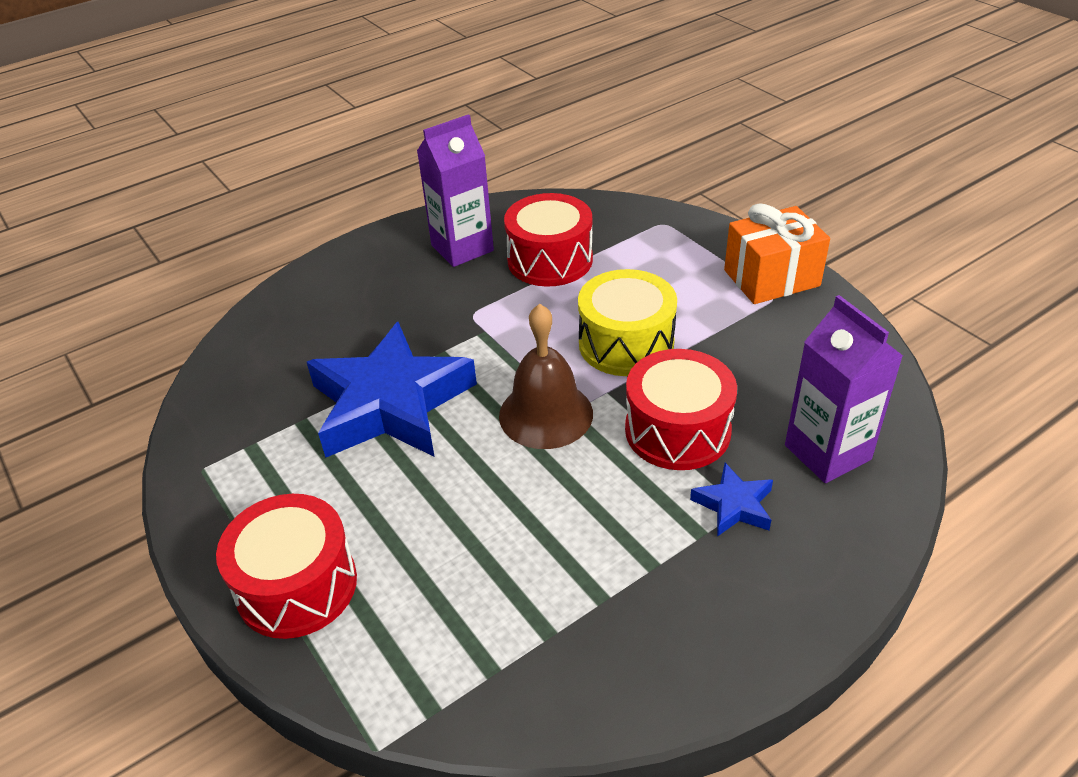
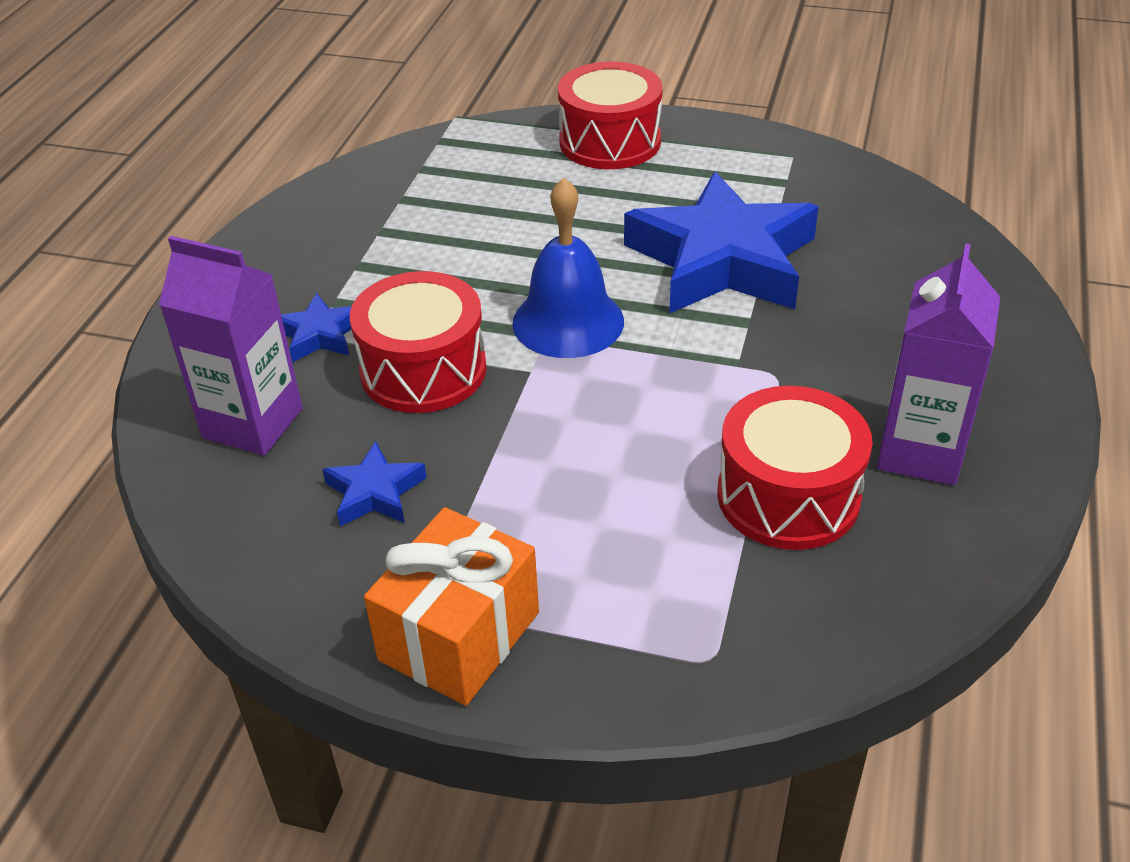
camera: 140 degrees right, 0 degrees up
(546, 414) = (568, 322): brown bell -> blue bell
(626, 343) = (564, 432): yellow drum -> none
(769, 364) = (375, 492): none -> blue star

